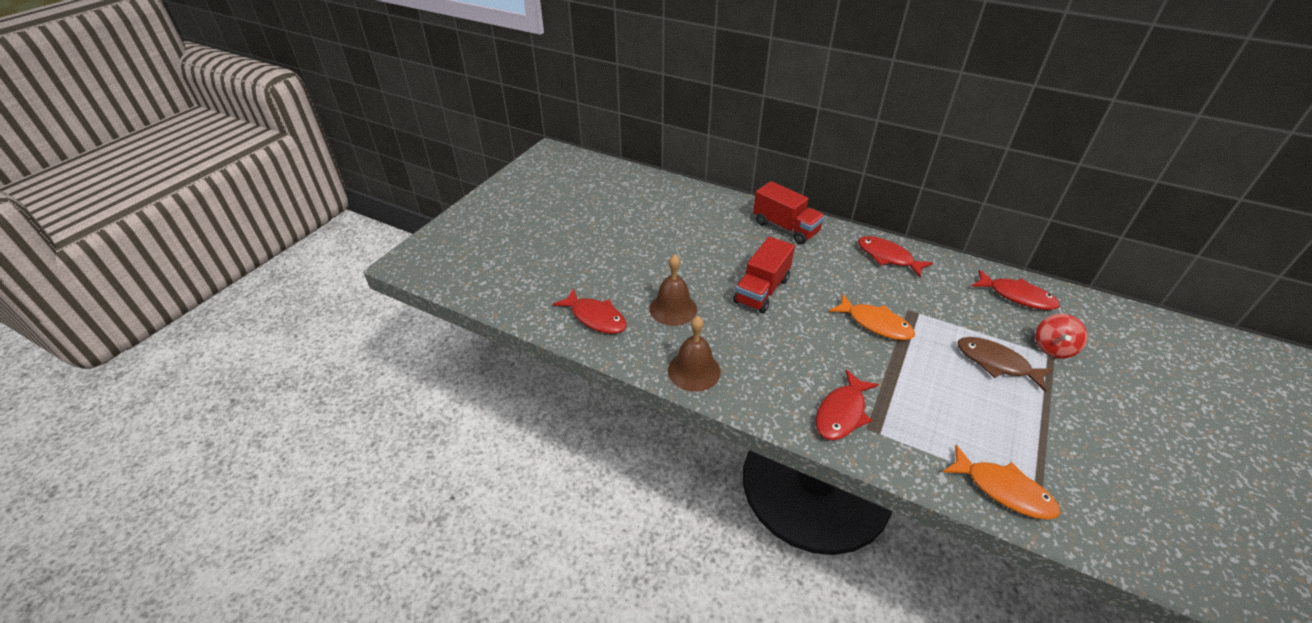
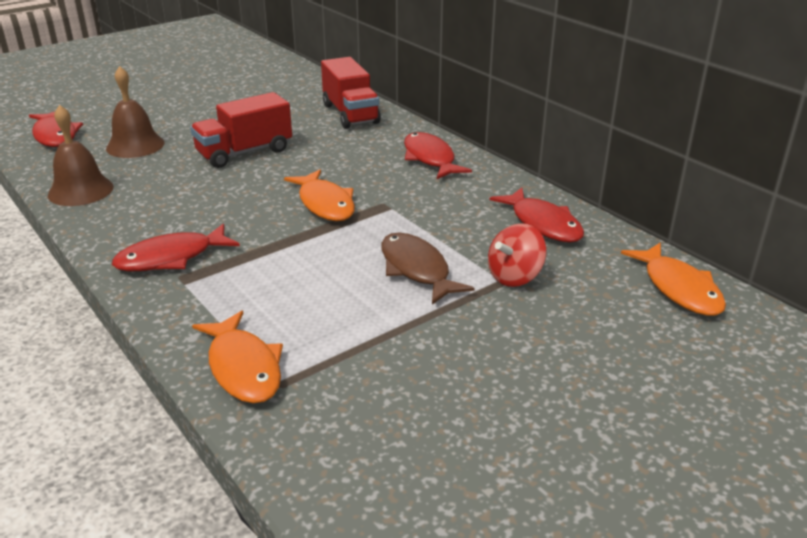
camera: 25 degrees right, 10 degrees down
(1138, 325) = (679, 288): none -> orange fish

